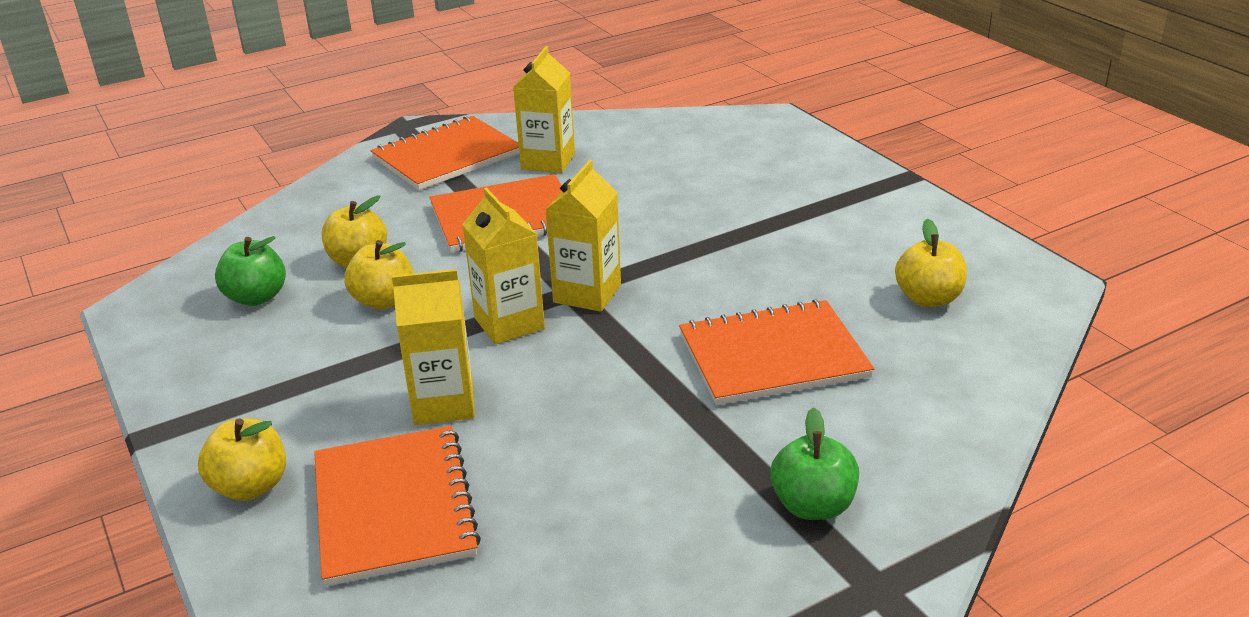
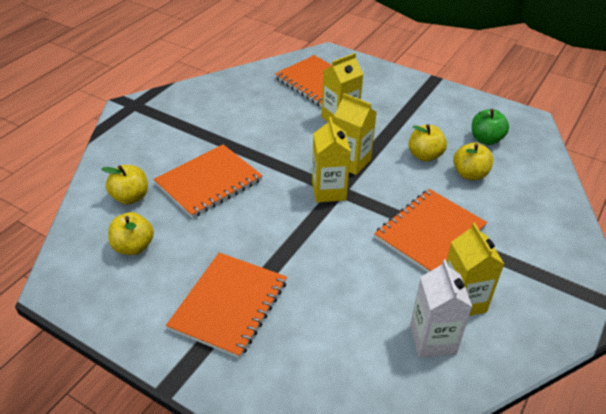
camera: 150 degrees right, 10 degrees up
(250, 486) = (374, 75): yellow apple -> yellow apple (130, 197)
(447, 156) = (538, 281): orange notebook -> orange notebook (229, 305)
(612, 147) = (432, 339): none -> white carton
(813, 505) = (165, 123): green apple -> none

